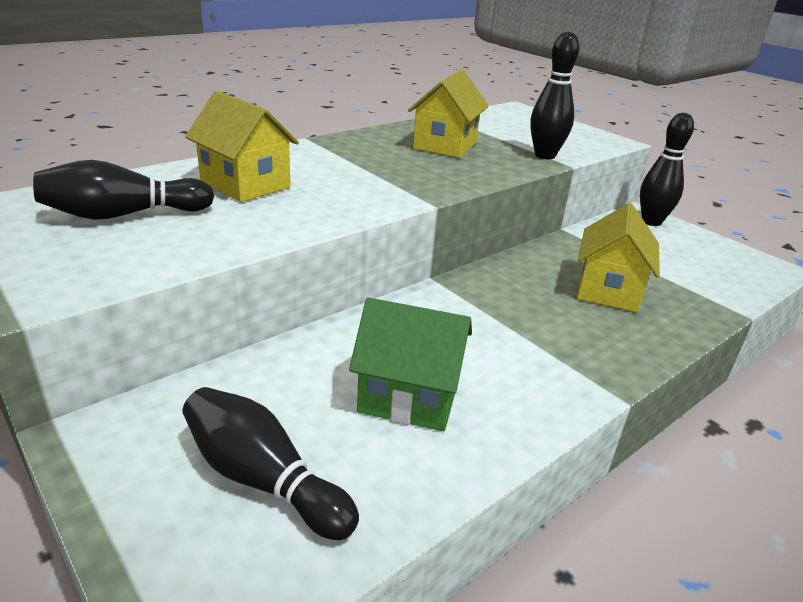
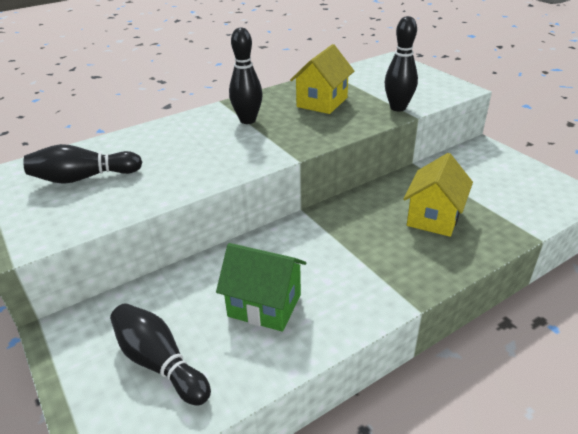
camera: 10 degrees right, 5 degrees up
(245, 184) = (168, 147): yellow house -> none
(651, 221) = (489, 153): black bowling pin -> black bowling pin (248, 120)

